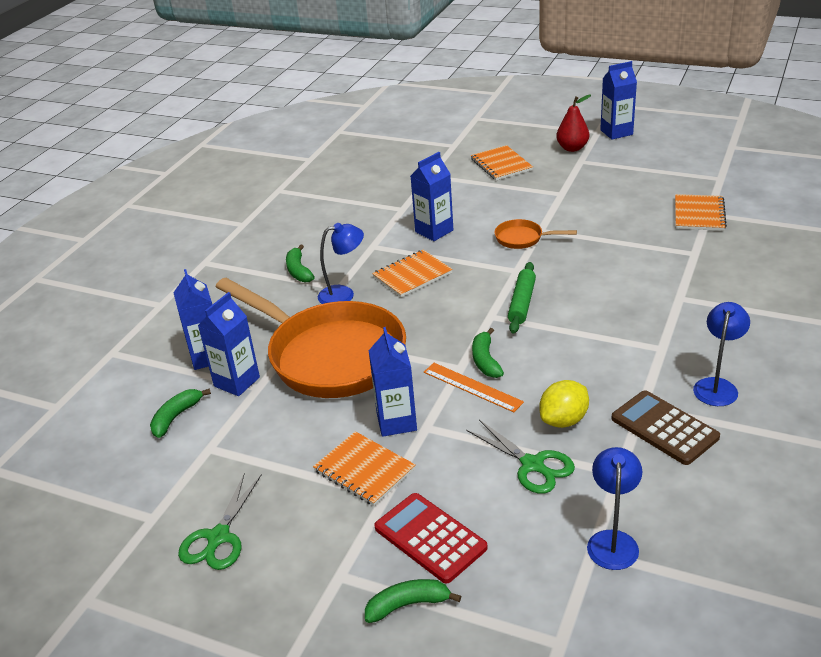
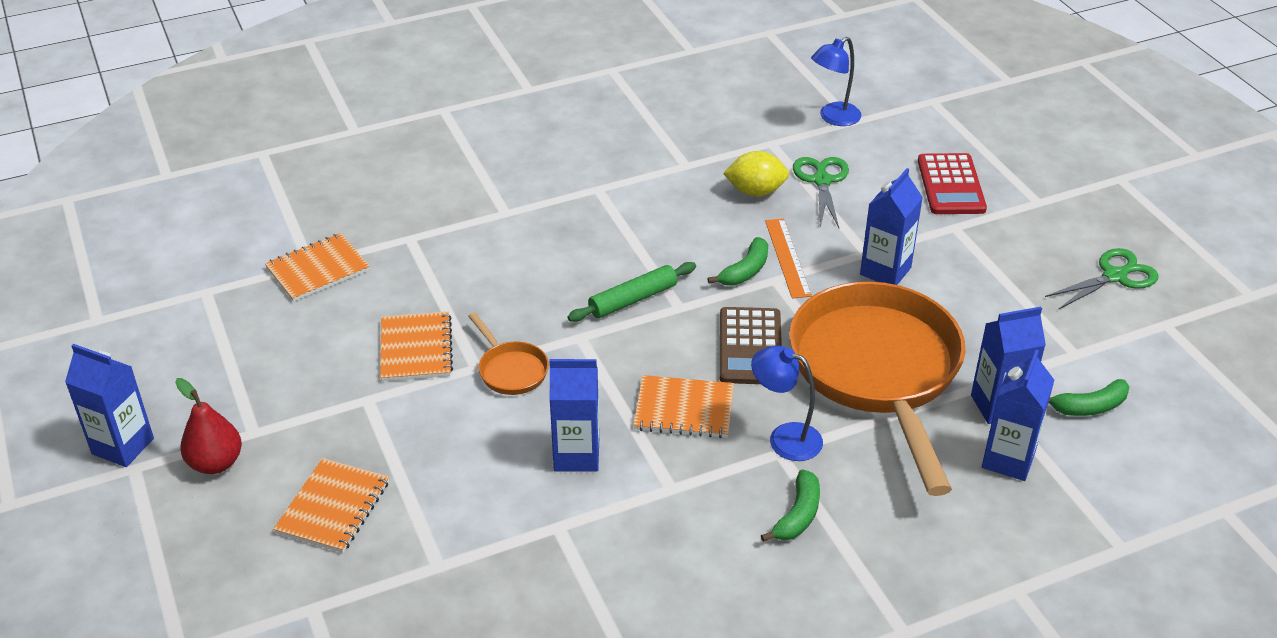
camera: 140 degrees left, 5 degrees up
(364, 470) = (952, 253): orange notebook -> orange notebook (416, 349)
(408, 605) = (1006, 163): green banana -> none
(664, 428) = (696, 145): brown calculator -> brown calculator (750, 347)
(717, 386) = (613, 143): blue lamp -> none

